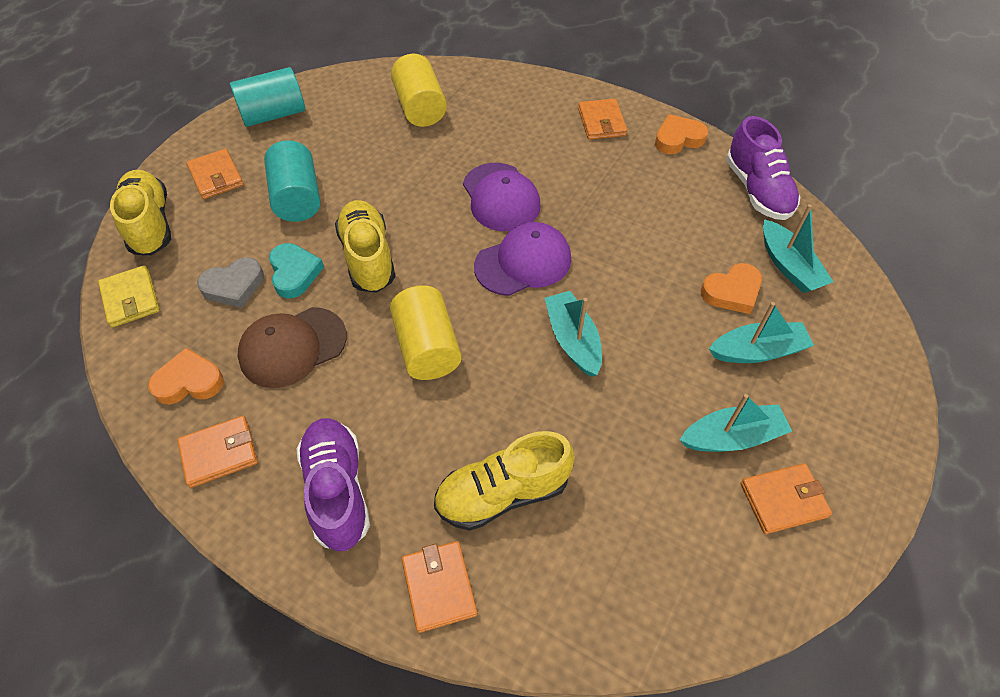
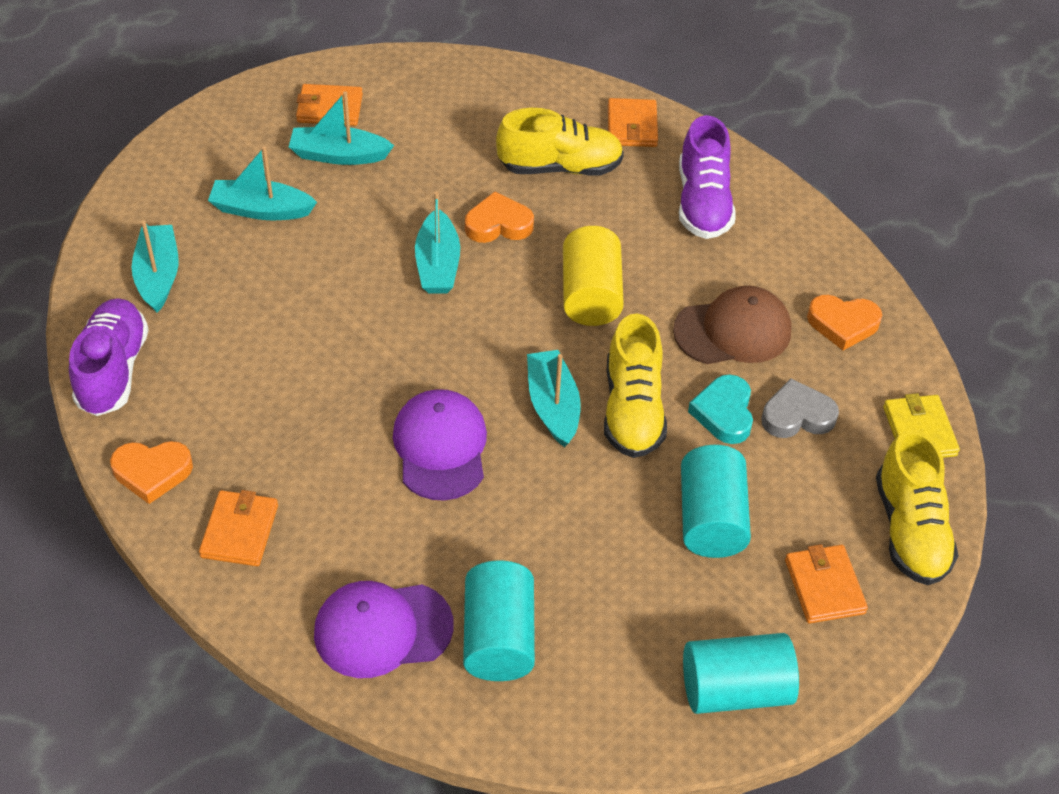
camera: 165 degrees left, 5 degrees down
(219, 453) = (809, 255): orange wallet -> none
(420, 107) = (498, 638): yellow cylinder -> turquoise cylinder
(430, 245) = (553, 406): none -> turquoise boat
(523, 262) = (451, 356): purple cap -> purple cap (382, 629)
(732, 292) = (241, 267): orange heart -> orange heart (498, 224)

